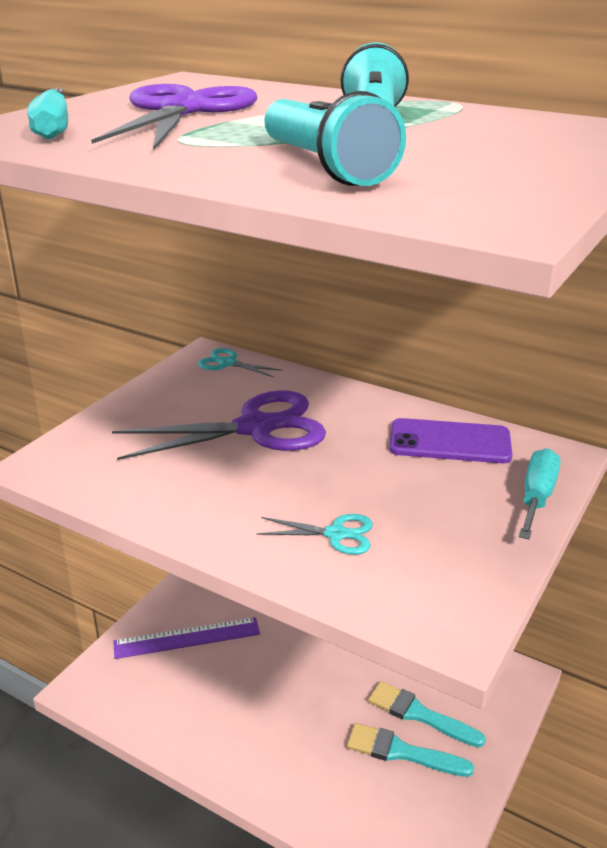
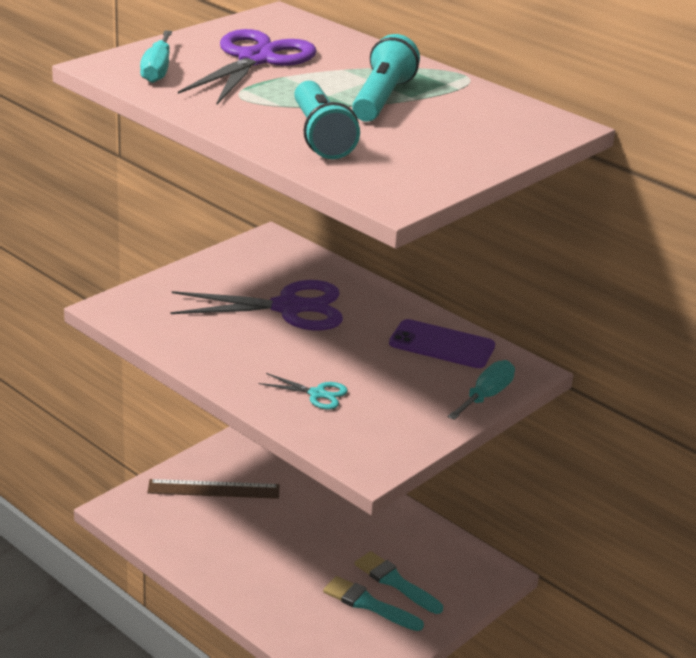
camera: 10 degrees right, 0 degrees up
(187, 638) = (213, 489): purple ruler -> brown ruler
(227, 363) = (285, 249): turquoise scissors -> none

